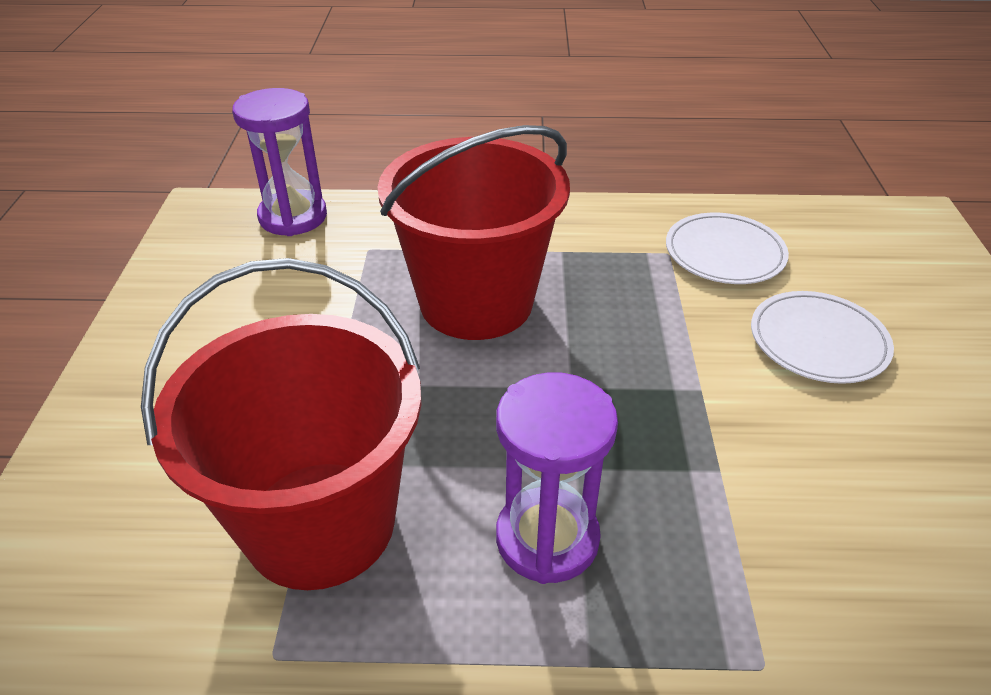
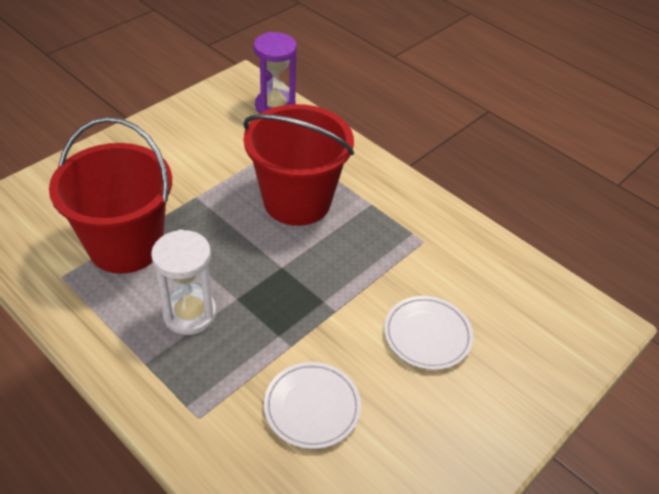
camera: 40 degrees right, 5 degrees up
(547, 538) = (190, 314): purple hourglass -> white hourglass
(724, 253) = (453, 261): white plate -> white plate (312, 407)

